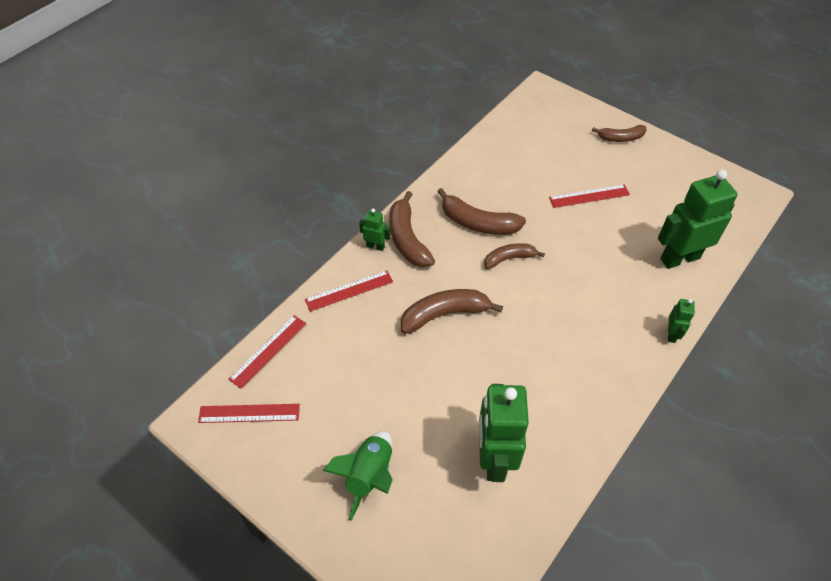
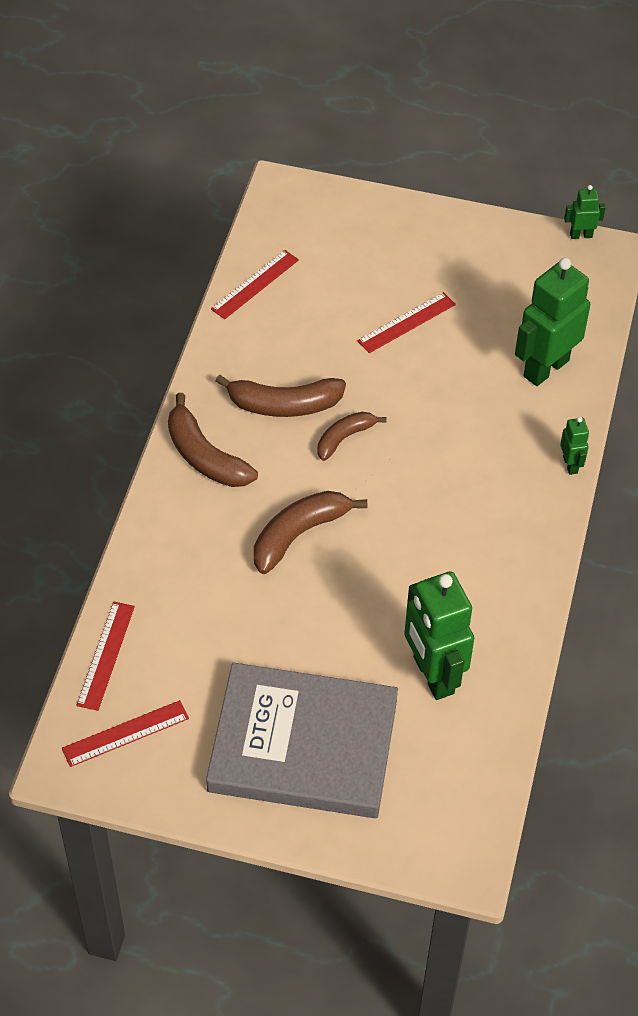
camera: 25 degrees left, 0 degrees up
(349, 290) = (166, 547): red ruler -> red ruler (255, 284)
(369, 475) = (303, 745): green rocket -> grey book
(375, 246) = (169, 480): green robot -> green robot (581, 235)
(620, 138) = (413, 228): brown banana -> none

